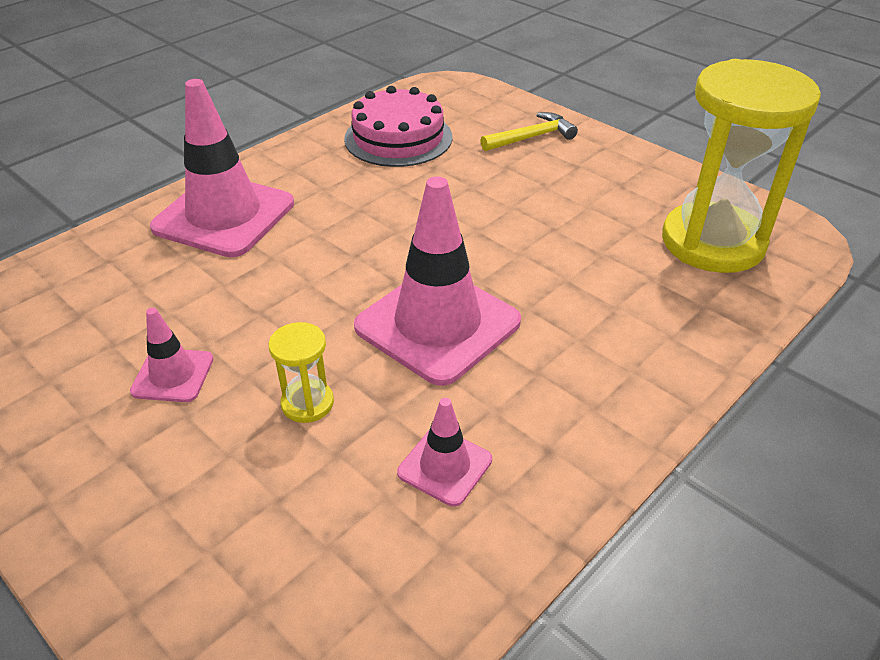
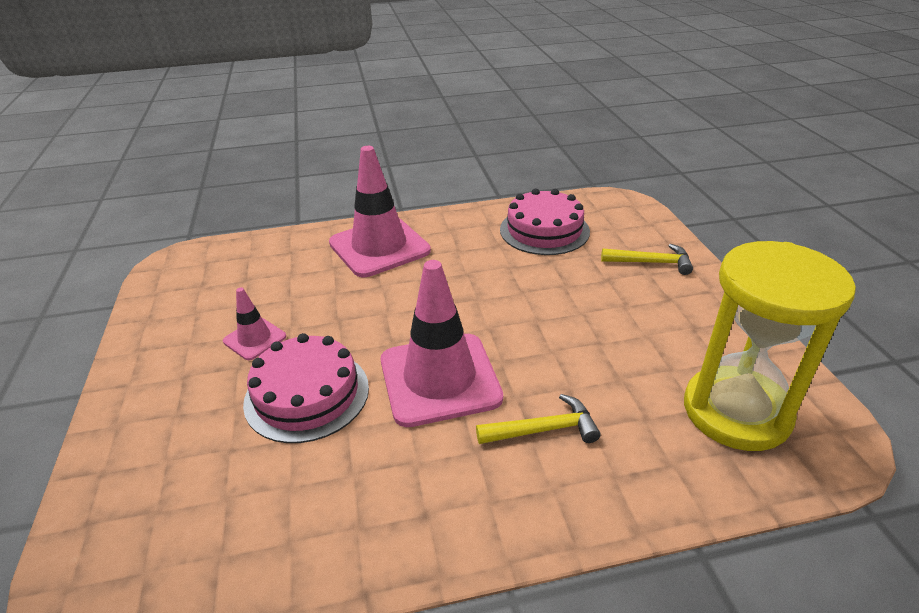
camera: 35 degrees right, 5 degrees down
(307, 403) = (307, 394): yellow hourglass -> pink cake
(445, 466) = (344, 485): pink traffic cone -> none
(579, 326) = (544, 429): none -> yellow hammer

